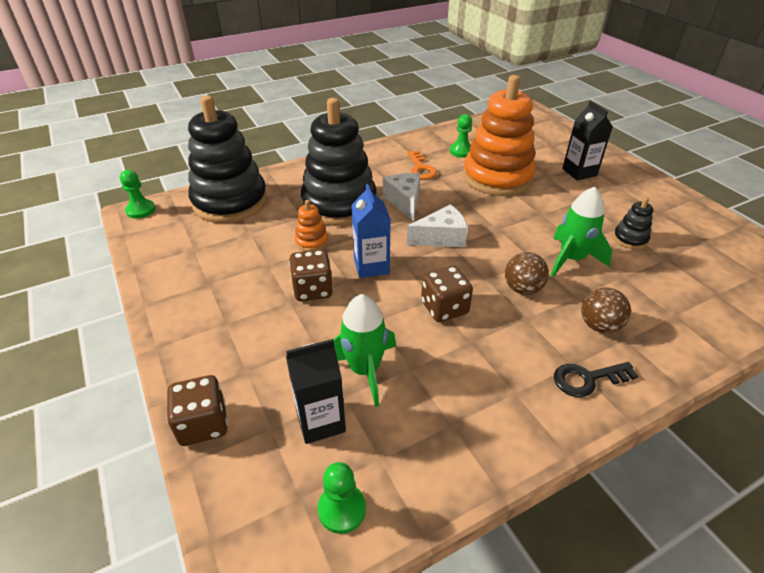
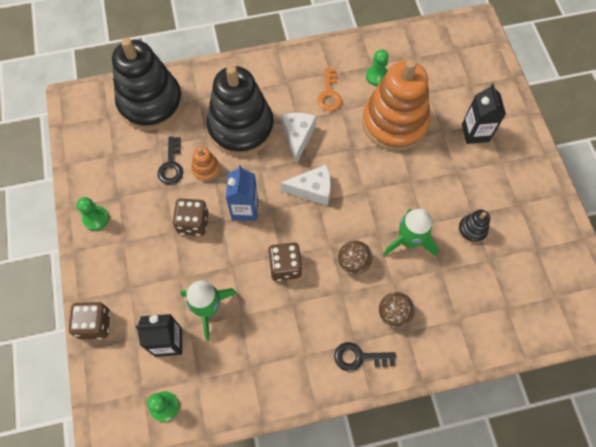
camera: 15 degrees right, 25 degrees up
(141, 210) = (77, 97): green pawn -> green pawn (96, 218)
(269, 245) = (171, 165): none -> black key

